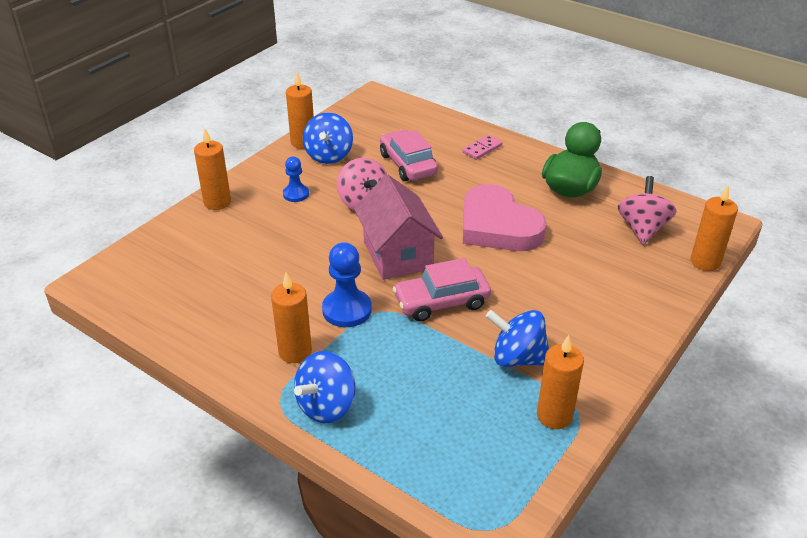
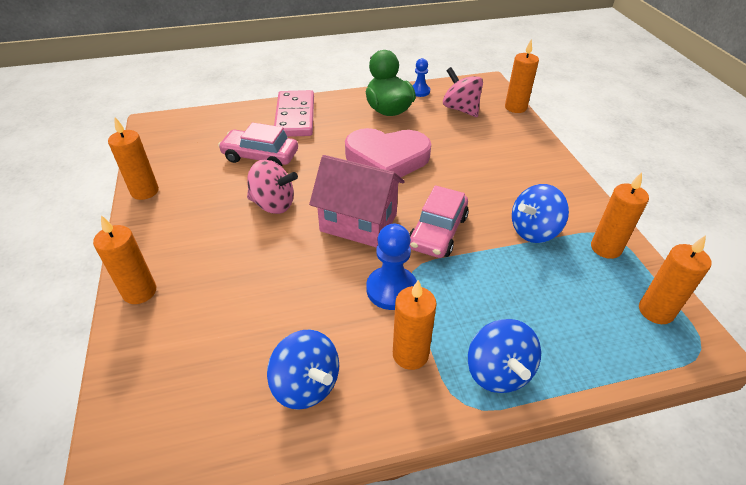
camera: 50 degrees left, 5 degrees up
(296, 194) = (206, 234): blue pawn -> blue pawn (419, 91)
(329, 156) = (186, 188): blue spinning top -> blue spinning top (306, 385)
(482, 149) = (295, 116): pink domino -> pink domino, size x2.07
(505, 481) = (655, 311): none -> orange candle

